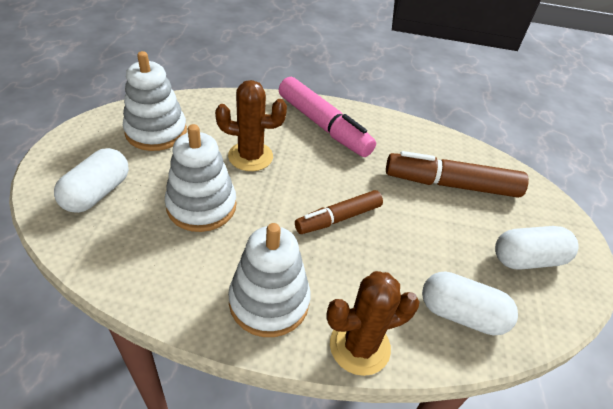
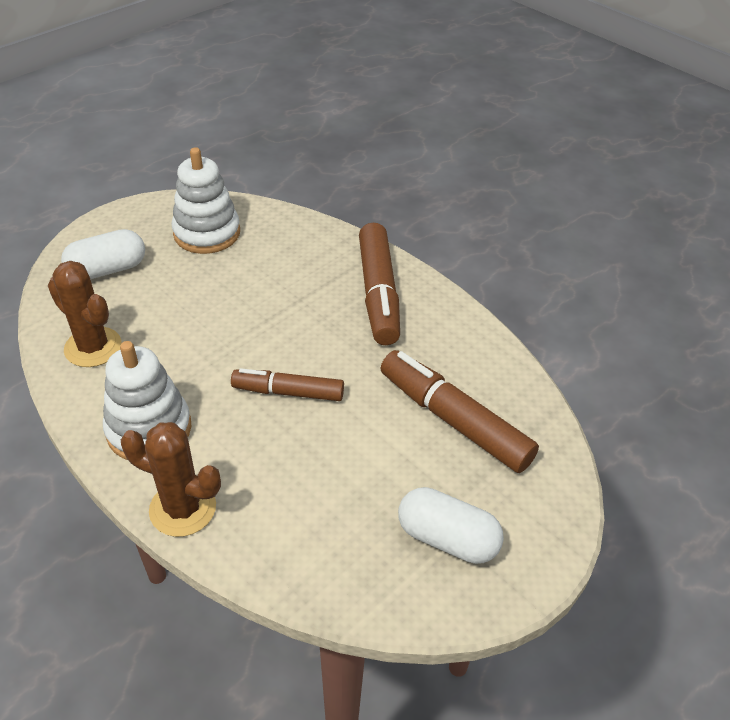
camera: 40 degrees right, 0 degrees up
(201, 206) = (177, 320): white stacking toy -> none
(250, 156) = (268, 293): brown cactus -> brown cactus (93, 347)
(323, 126) = (378, 293): pink marker -> brown marker
(461, 314) = (307, 542): white capsule -> none

